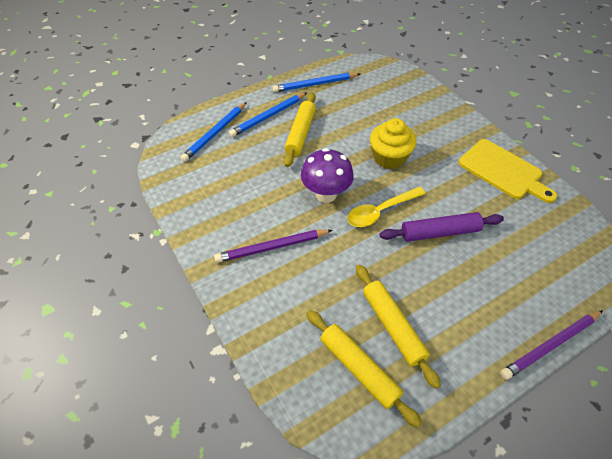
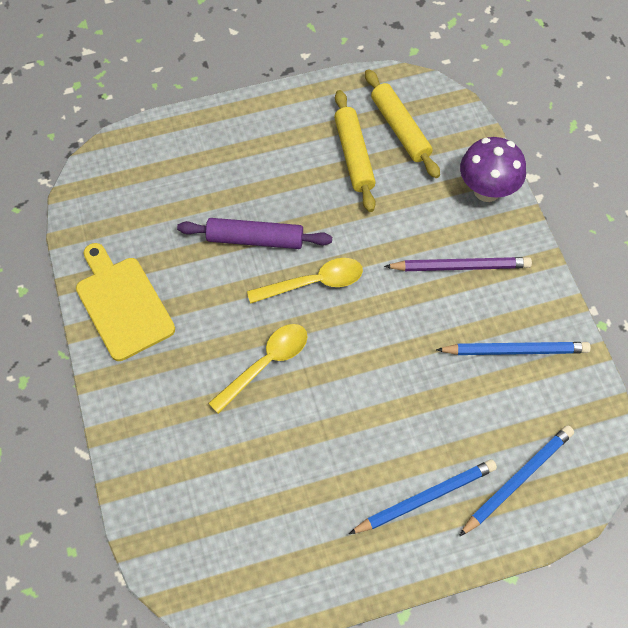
camera: 165 degrees left, 10 degrees up
(300, 134) = (382, 444): yellow rolling pin -> none
(315, 84) = (325, 562): blue pencil -> blue pencil (515, 350)
(326, 194) = (375, 324): purple mushroom -> purple mushroom (487, 190)
(389, 158) = (266, 364): yellow cupcake -> yellow spoon
(550, 345) = (212, 108): purple pencil -> none

